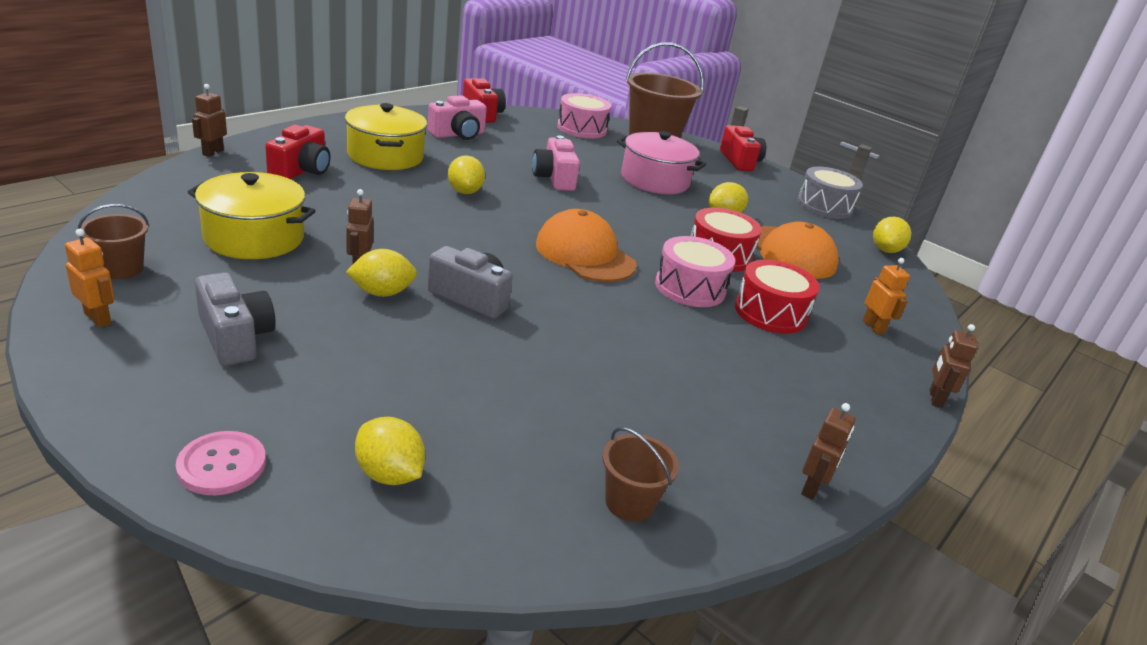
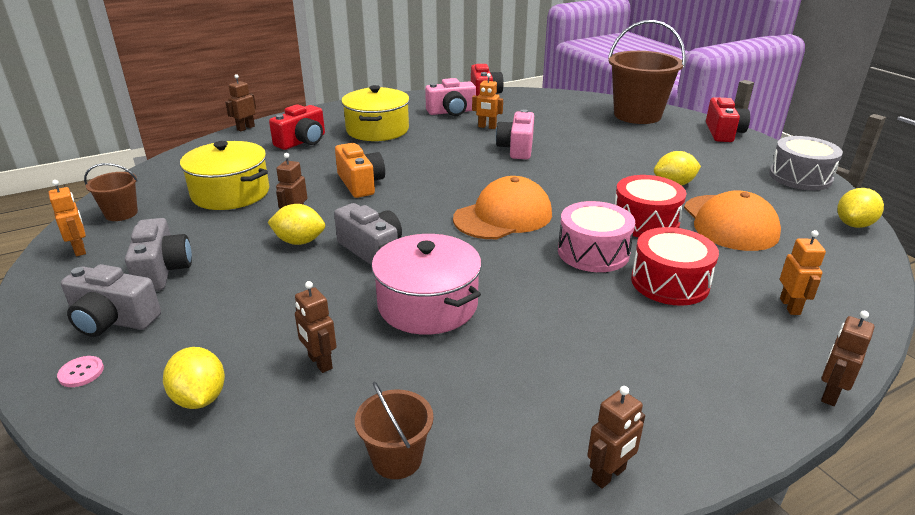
camera: 25 degrees right, 0 degrees up
(216, 401) = (113, 320): none -> grey camera
(222, 465) = (81, 372): pink button -> pink button, size x0.60
(408, 222) = (360, 183): none -> orange camera
(465, 191) = (426, 159): yellow lemon -> none
(494, 421) = (320, 362): none -> brown robot
(508, 153) = (487, 127): none -> orange robot
(581, 129) = (571, 105): pink drum -> none
(584, 254) = (503, 216): orange cap -> orange cap turned 75 degrees clockwise
(654, 180) = (617, 150): pink pot -> pink pot (427, 305)

